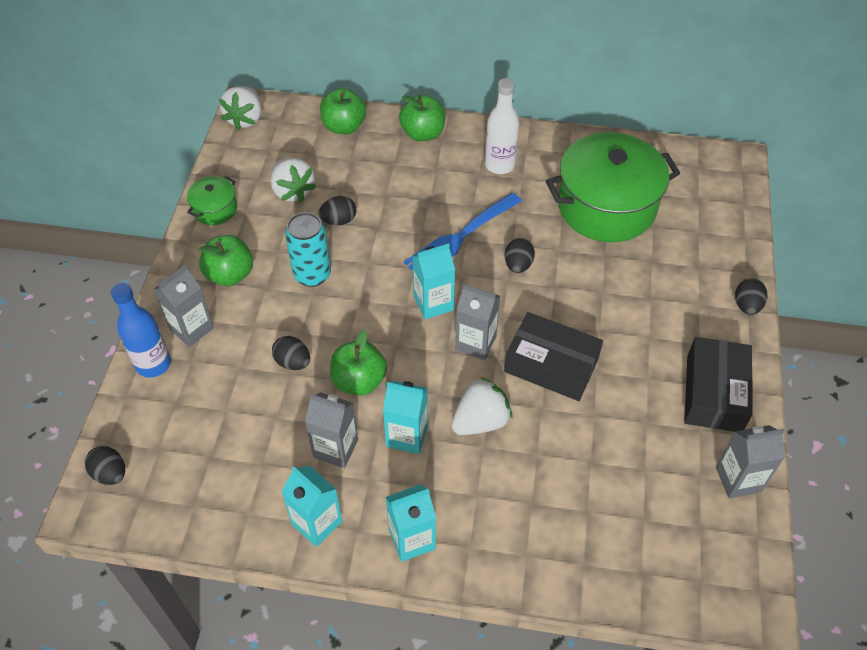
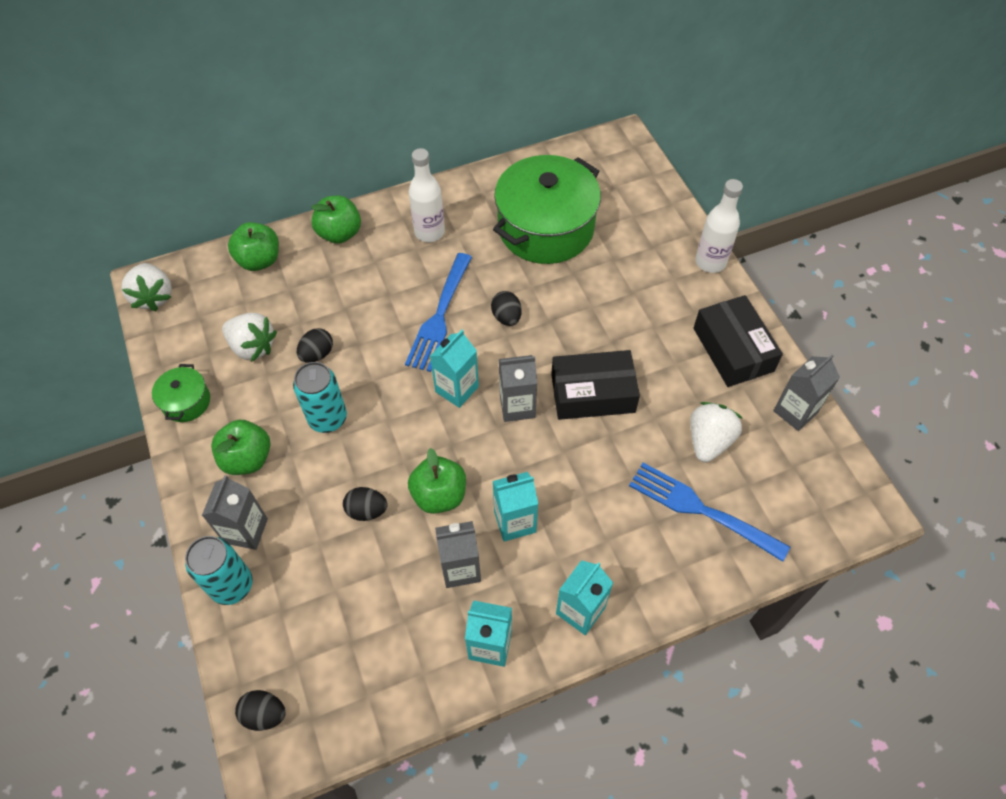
camera: 30 degrees left, 5 degrees up
(153, 364) = (232, 585): blue bottle -> turquoise can
(480, 421) = (567, 474): white strawberry -> white strawberry (709, 441)
(582, 516) = (701, 509): none -> blue fork
(747, 306) = (710, 262): black egg -> white bottle

